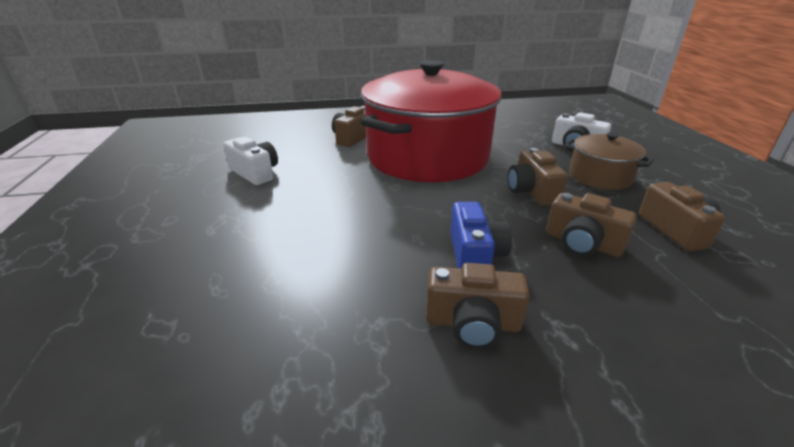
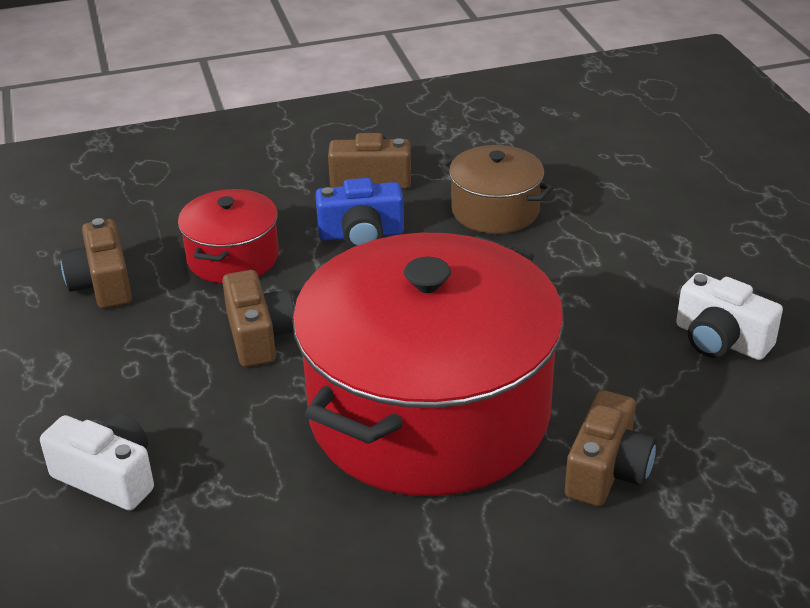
camera: 175 degrees right, 5 degrees up
(475, 255) = (361, 234): blue camera -> blue camera turned 90 degrees counterclockwise
(582, 243) = (233, 257): brown camera -> red pot
(600, 177) = (126, 381): brown pot -> brown pot (495, 210)

